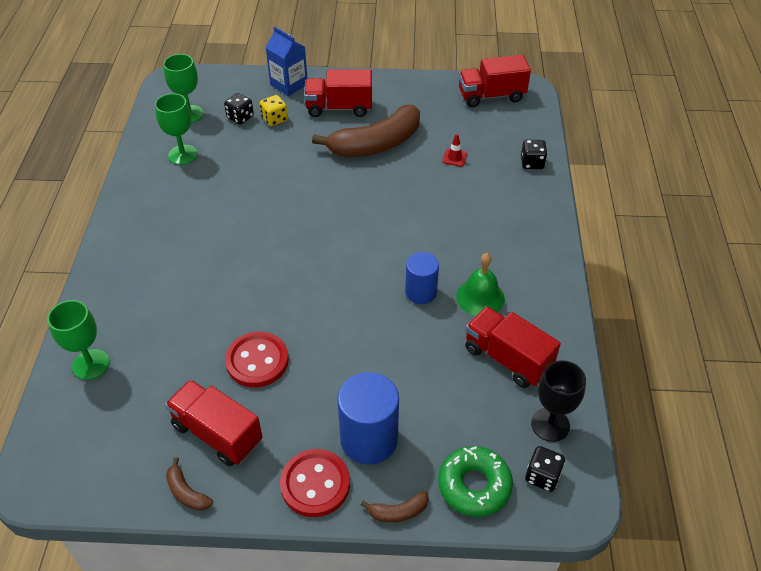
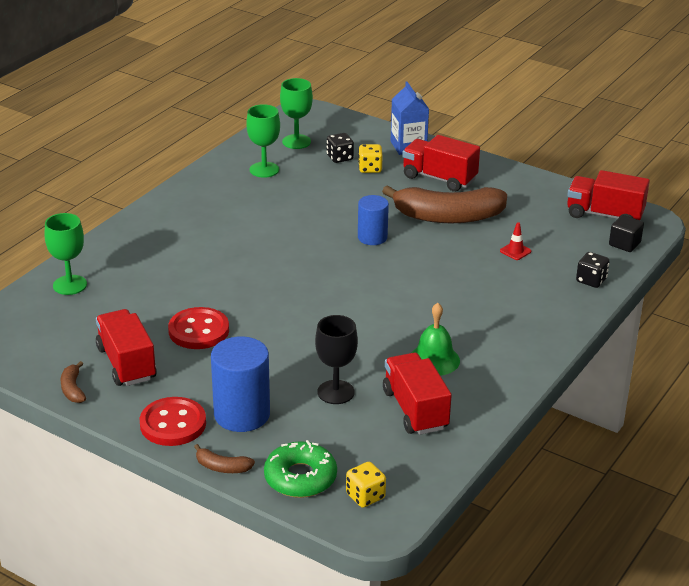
camera: 30 degrees right, 15 degrees down
(421, 292) = (382, 336): blue cylinder -> blue cylinder (372, 237)
(527, 118) = (624, 244): none -> black cube
(542, 476) = (365, 496): black dice -> yellow dice
(550, 424) = (408, 467): black goblet -> black goblet (335, 392)

